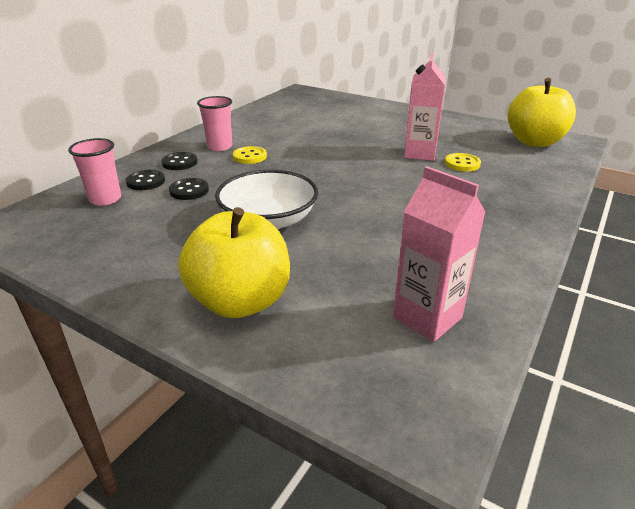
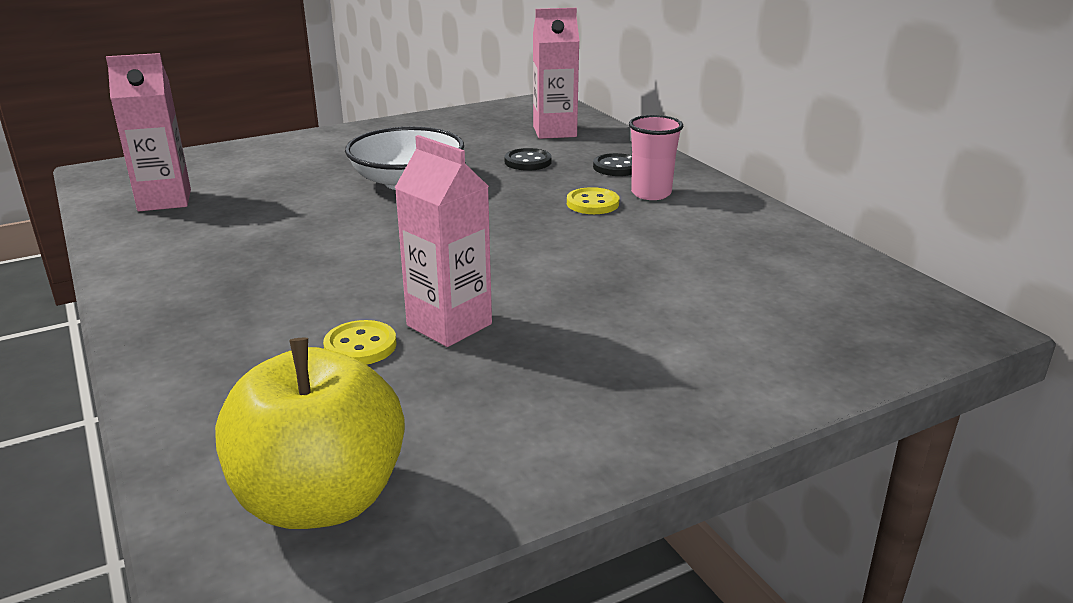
camera: 120 degrees right, 5 degrees down
(105, 199) = (554, 132): pink cup -> pink carton
(146, 181) = (578, 148): black button -> none
(240, 301) = (305, 152): yellow apple -> none

